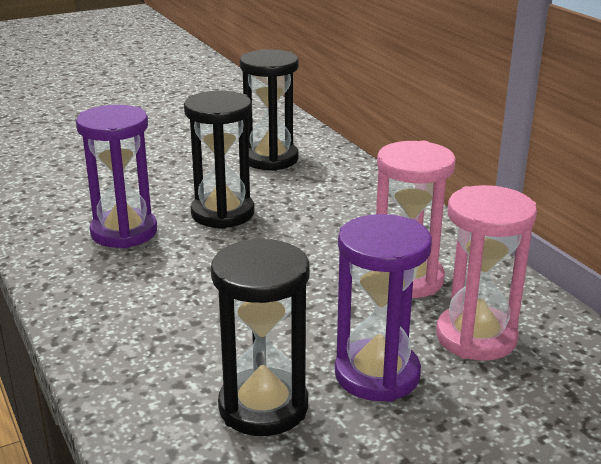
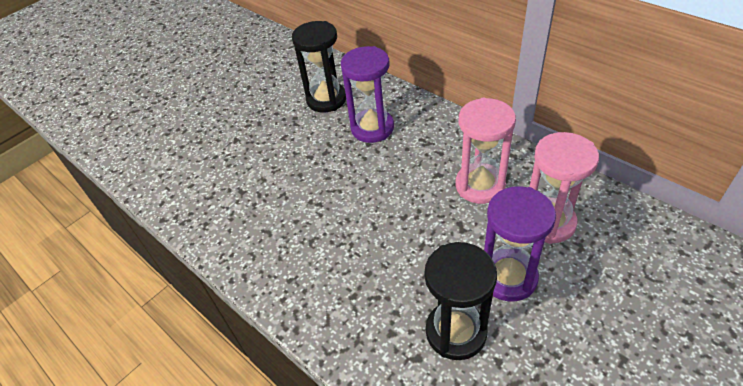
camera: 15 degrees left, 20 degrees up
(124, 232) = (268, 205): purple hourglass -> purple hourglass (372, 128)
(222, 213) = (325, 164): black hourglass -> none

